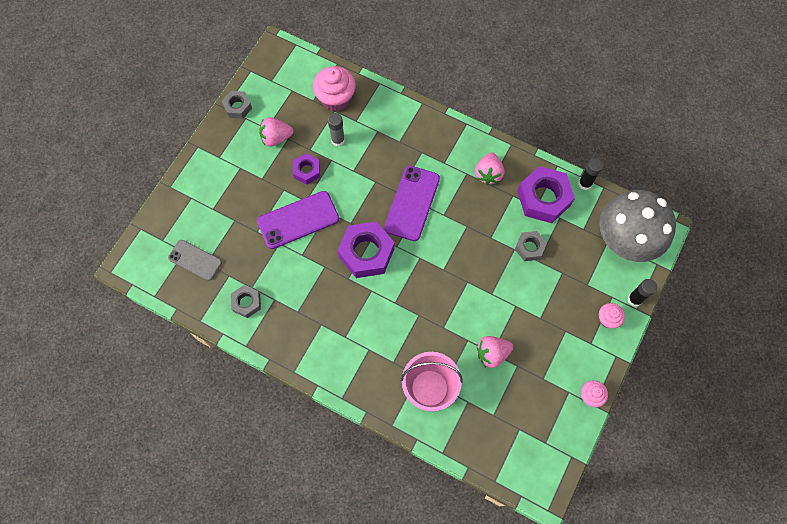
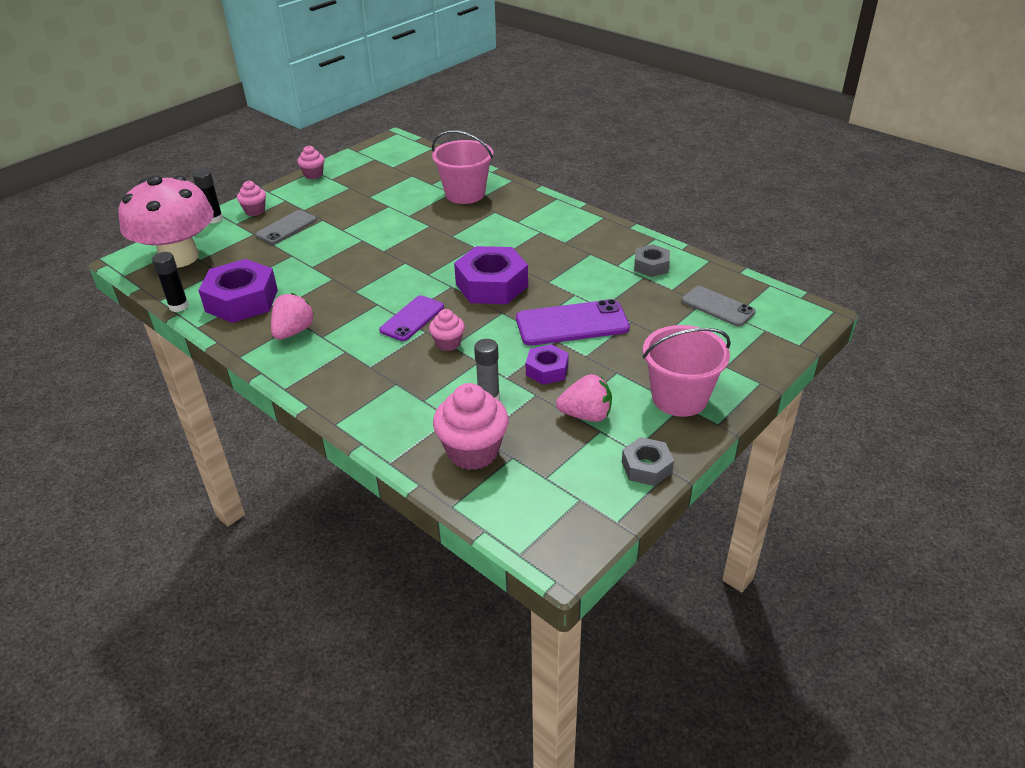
camera: 165 degrees left, 30 degrees down
(221, 163) = (679, 398): none -> pink bucket
(378, 183) = (448, 343): none -> pink cupcake
(412, 203) = (412, 318): purple phone -> purple phone, size x0.65
(492, 353) = (389, 205): pink strawberry -> none
(529, 248) = (293, 265): grey nut -> none
(564, 299) = (286, 227): none -> grey phone
(625, 240) = (179, 257): grey mushroom -> pink mushroom

